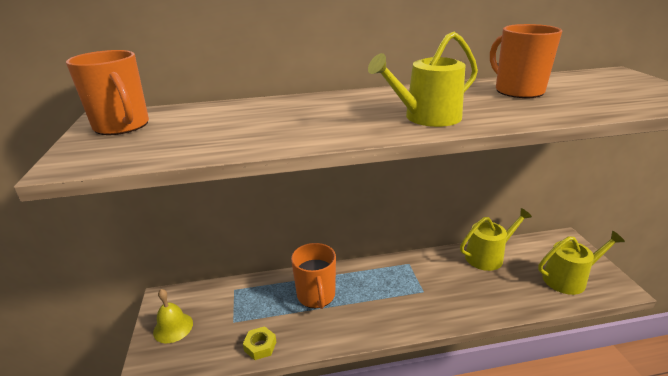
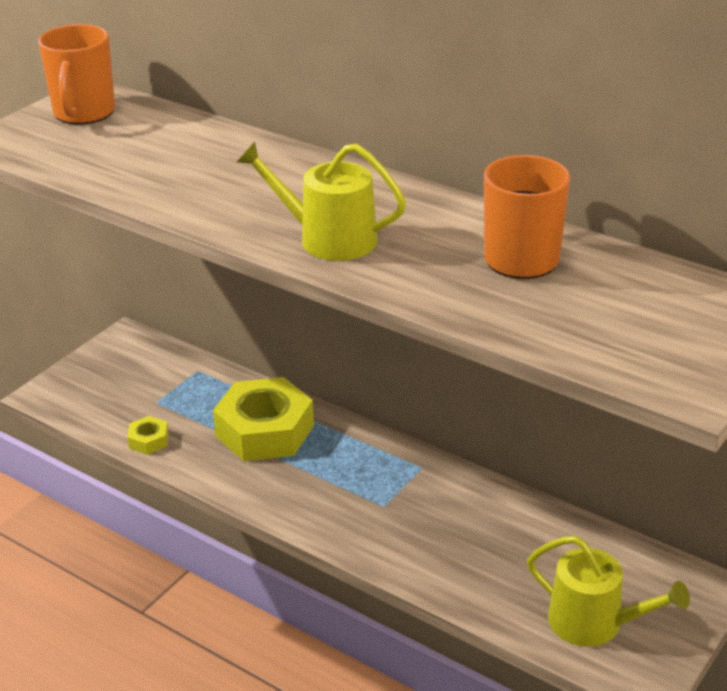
camera: 45 degrees right, 5 degrees up
(173, 327) = (102, 372): yellow bell -> none
(316, 296) = (264, 431): orange mug -> yellow nut
(488, 256) = (539, 527): yellow watering can -> none

